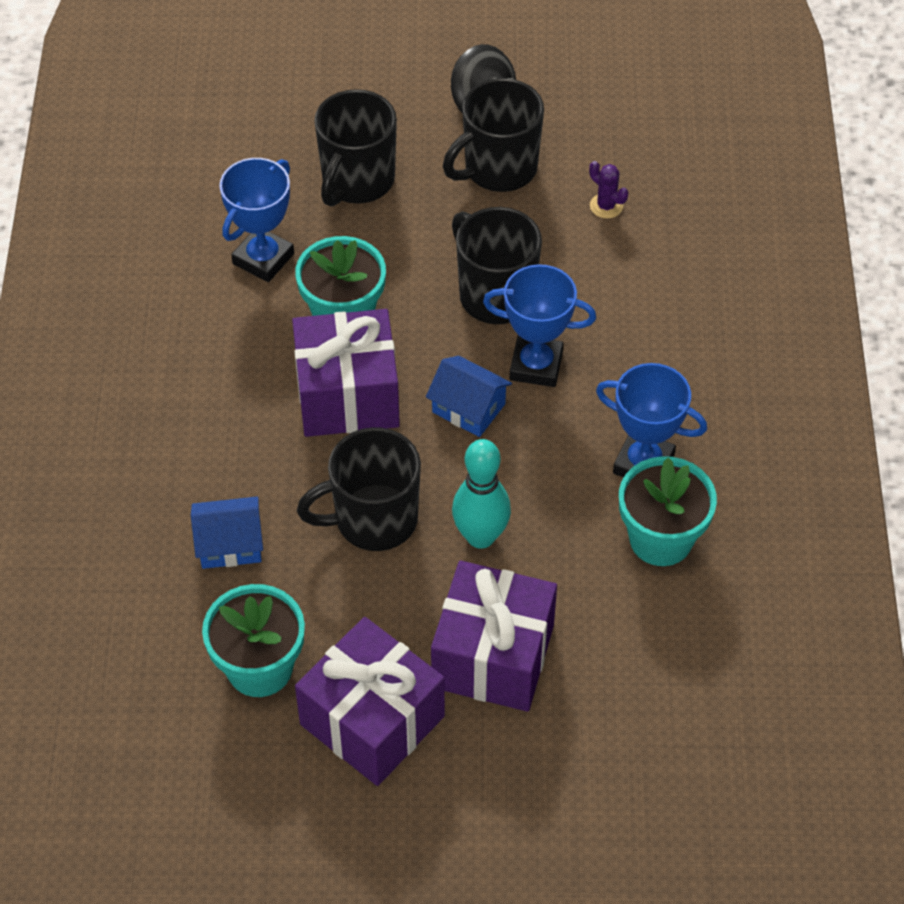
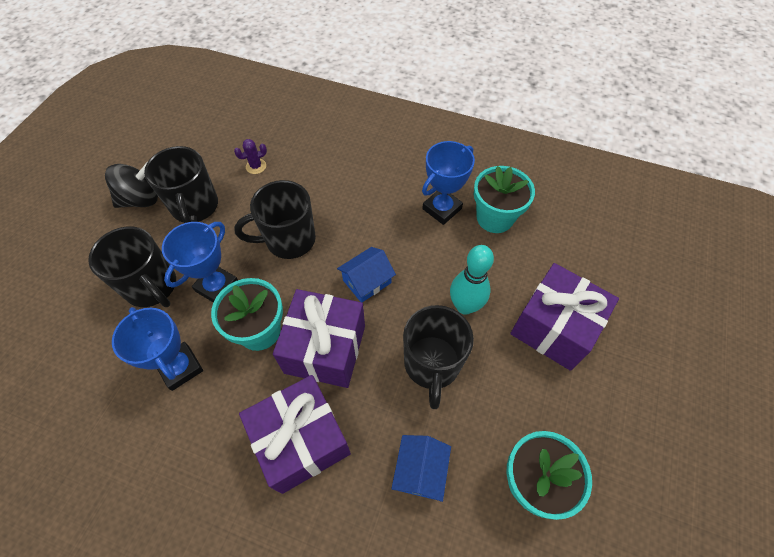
camera: 70 degrees left, 5 degrees up
(372, 720) = (588, 416): purple gift -> purple gift (301, 440)
(536, 365) = (351, 236): blue trophy -> blue trophy (217, 286)

